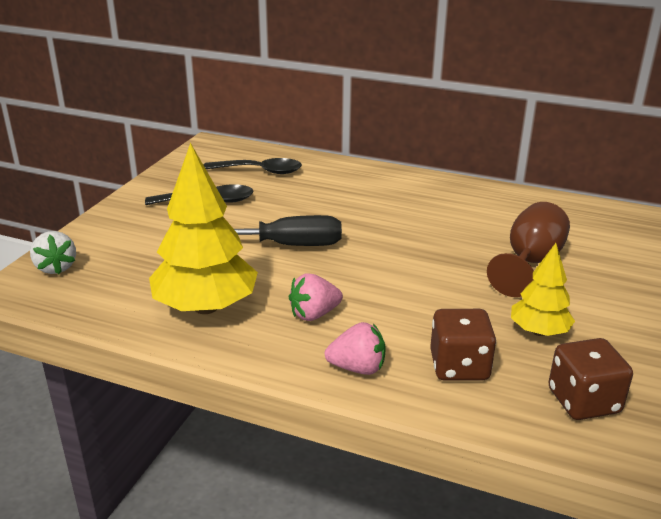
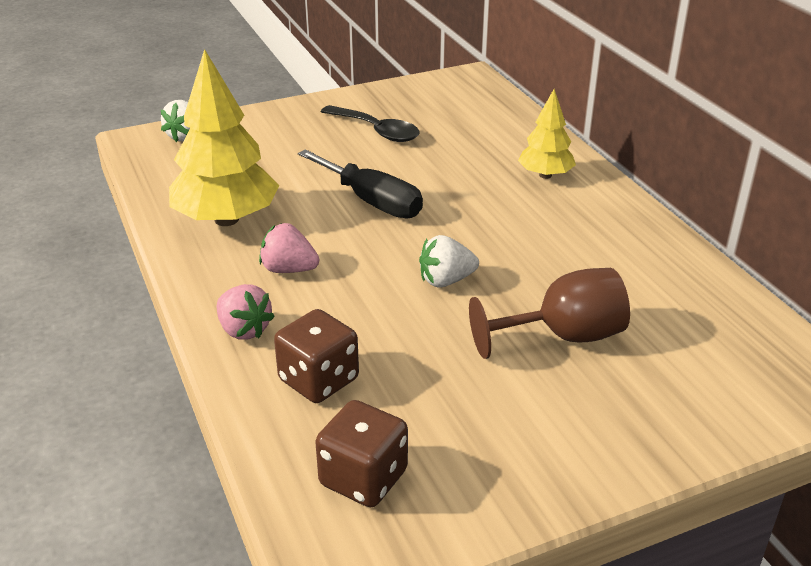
camera: 45 degrees right, 5 degrees up
(260, 171) = (468, 121): black spoon -> none
(420, 268) = (446, 280): none -> white strawberry
(539, 331) = (443, 399): yellow tree -> yellow tree (545, 175)

